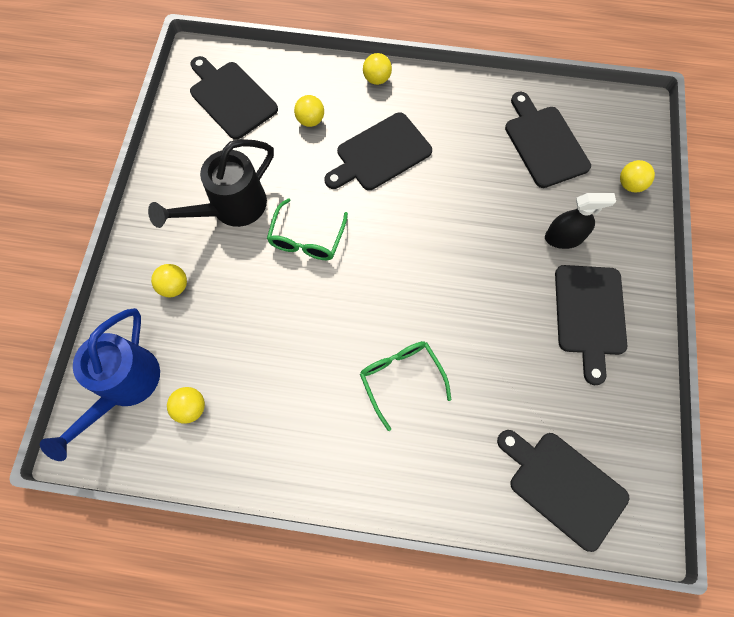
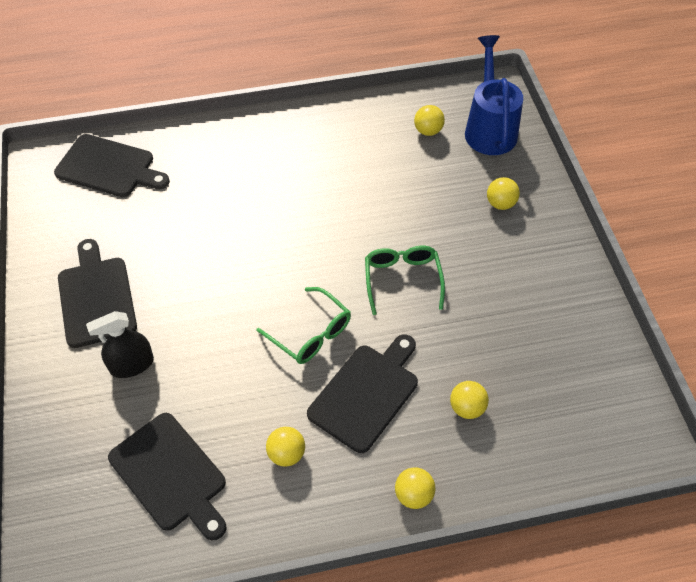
camera: 160 degrees right, 15 degrees down
(231, 98) = (576, 404): black cutting board -> none
(231, 208) = (494, 285): black watering can -> none
(400, 378) = (264, 197): green glasses -> green glasses (311, 334)
(630, 184) = (56, 454): yellow ball -> yellow ball (286, 454)

